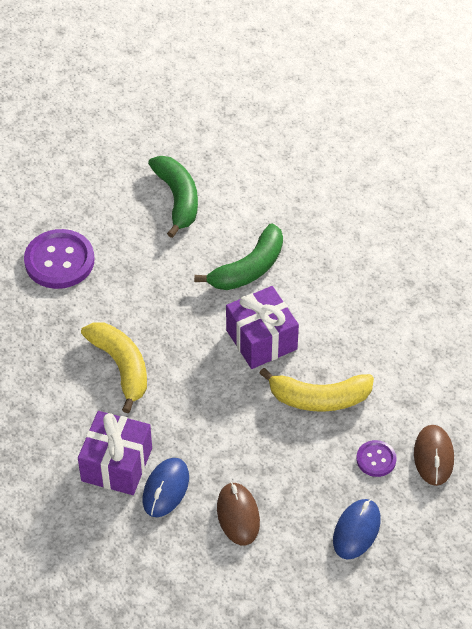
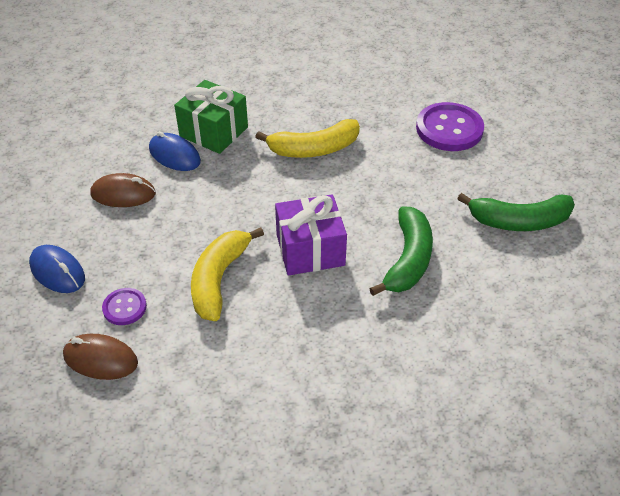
camera: 105 degrees right, 5 degrees down
(117, 464) = (213, 132): purple gift -> green gift
(249, 268) = (408, 259): green banana -> green banana turned 135 degrees counterclockwise

